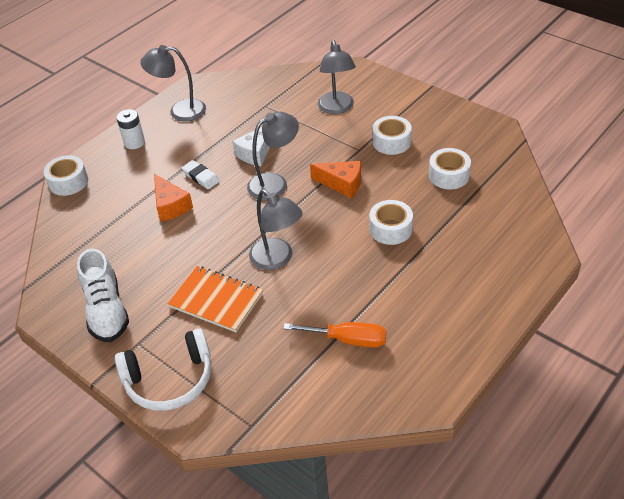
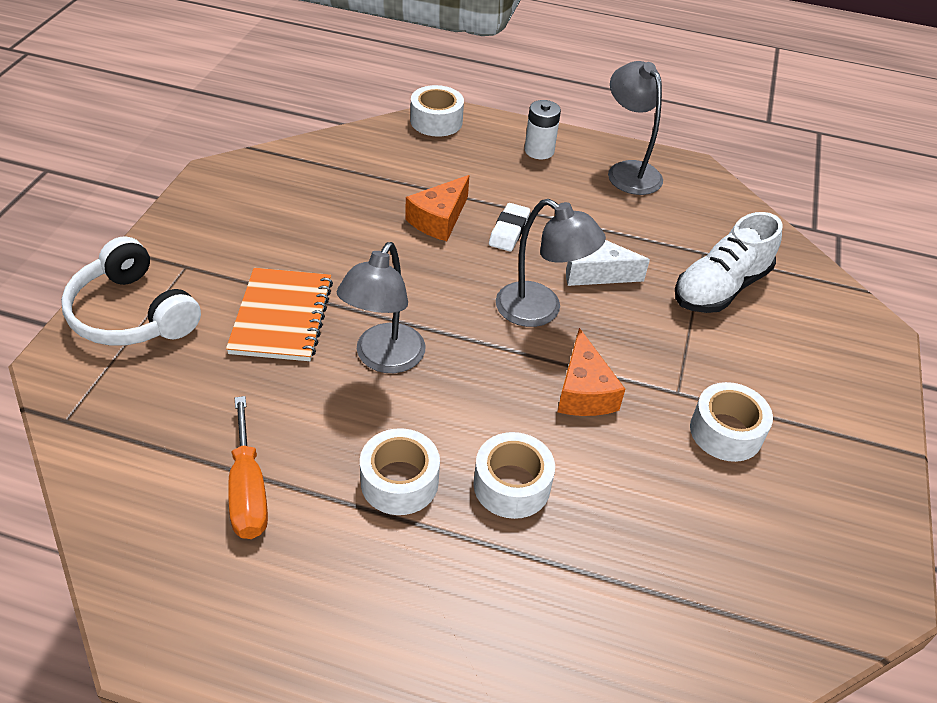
camera: 60 degrees right, 0 degrees up
(106, 311) = (233, 221): white shoe -> white shoe (720, 288)
(337, 108) = (758, 336): grey lamp -> none
(448, 175) = (692, 541): white tape -> white tape (399, 481)

